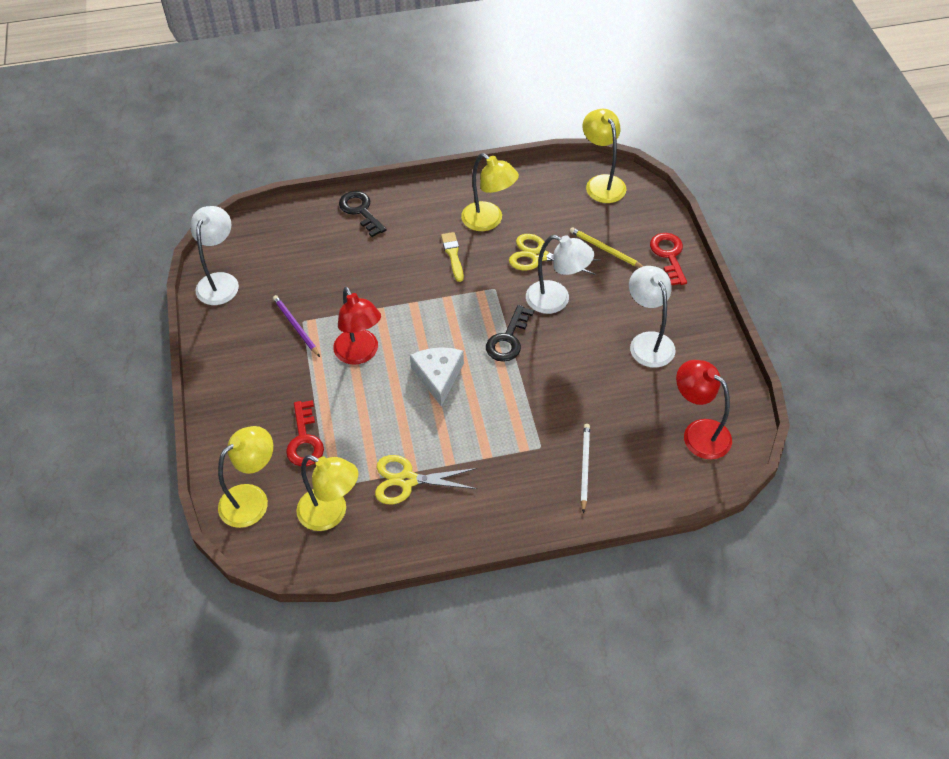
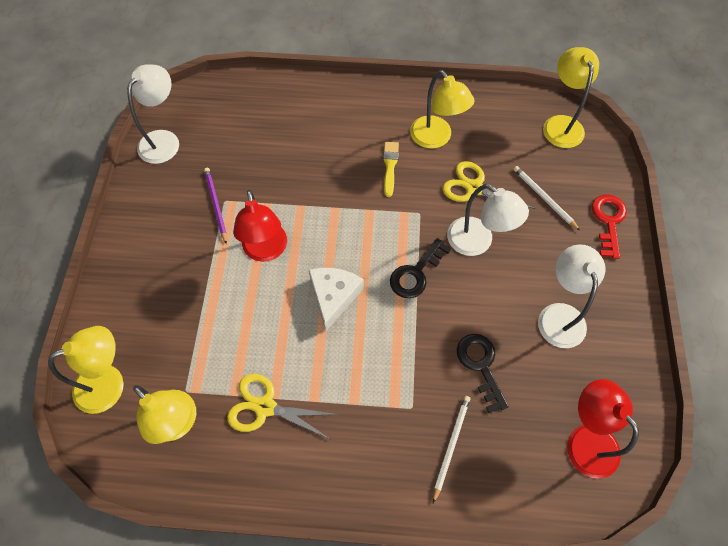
camera: 15 degrees right, 10 degrees up
(304, 440) = (181, 331): red key -> none
(360, 211) = (317, 98): black key -> black key (480, 365)
(605, 249) = (544, 198): yellow pencil -> white pencil

